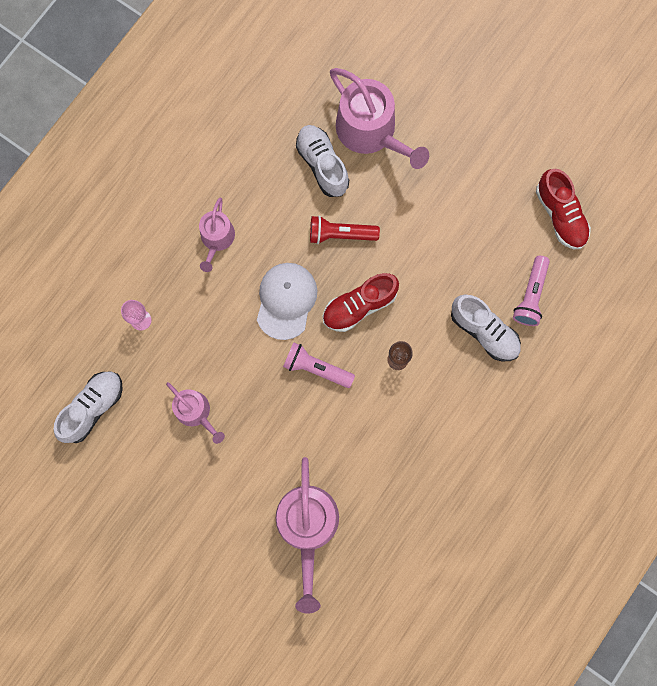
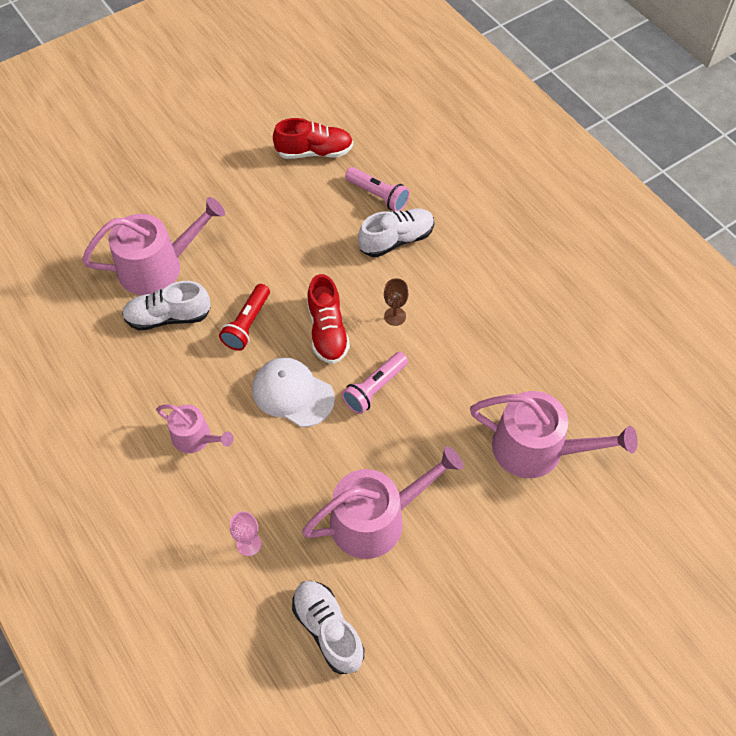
camera: 70 degrees left, 20 degrees down
(195, 412) = (376, 519): pink watering can -> pink watering can, size x1.76

